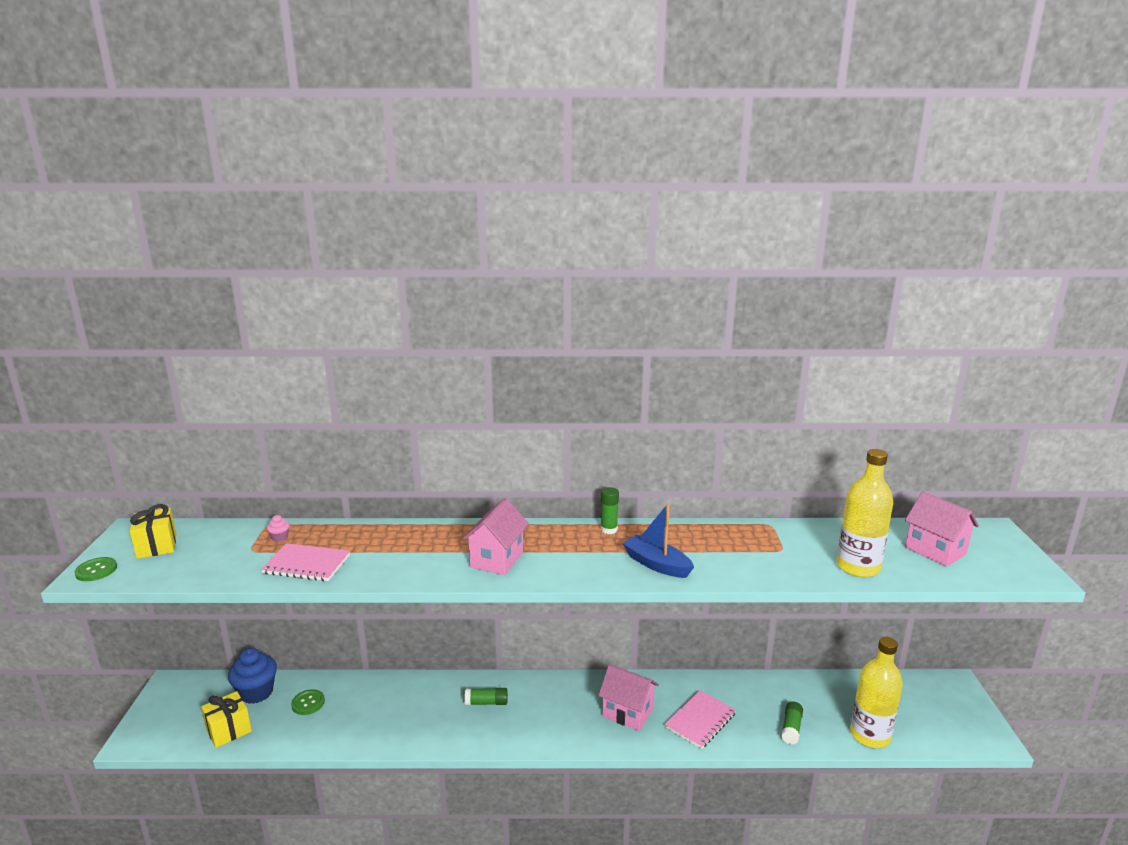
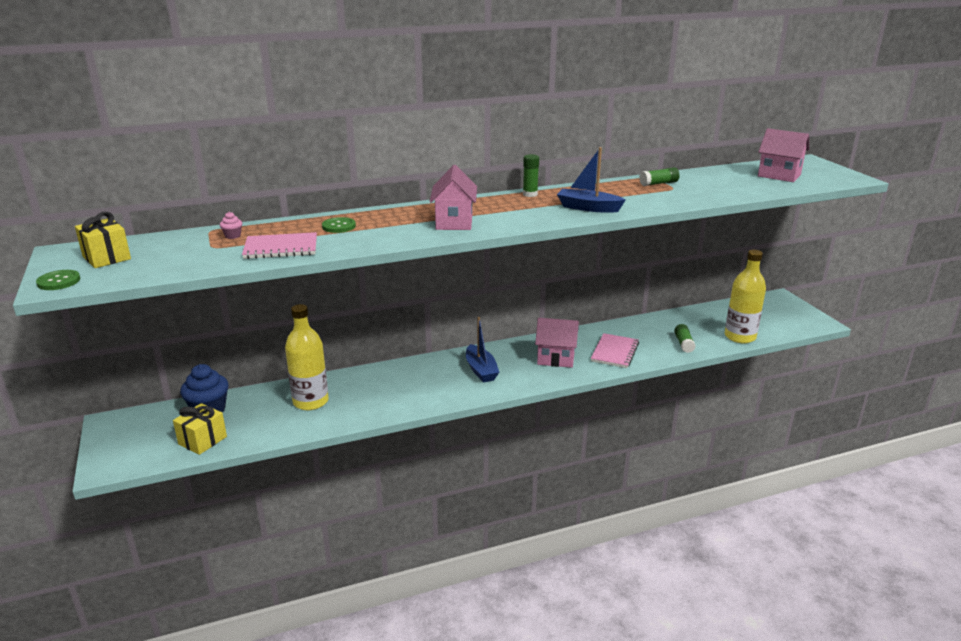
camera: 20 degrees left, 5 degrees up
(308, 703) = (267, 407): green button -> green button (339, 226)
(486, 702) = (434, 375): green glue stick -> green glue stick (658, 183)
(538, 709) = (481, 370): none -> blue boat
(858, 567) = (735, 190): yellow bottle -> yellow bottle (310, 401)

